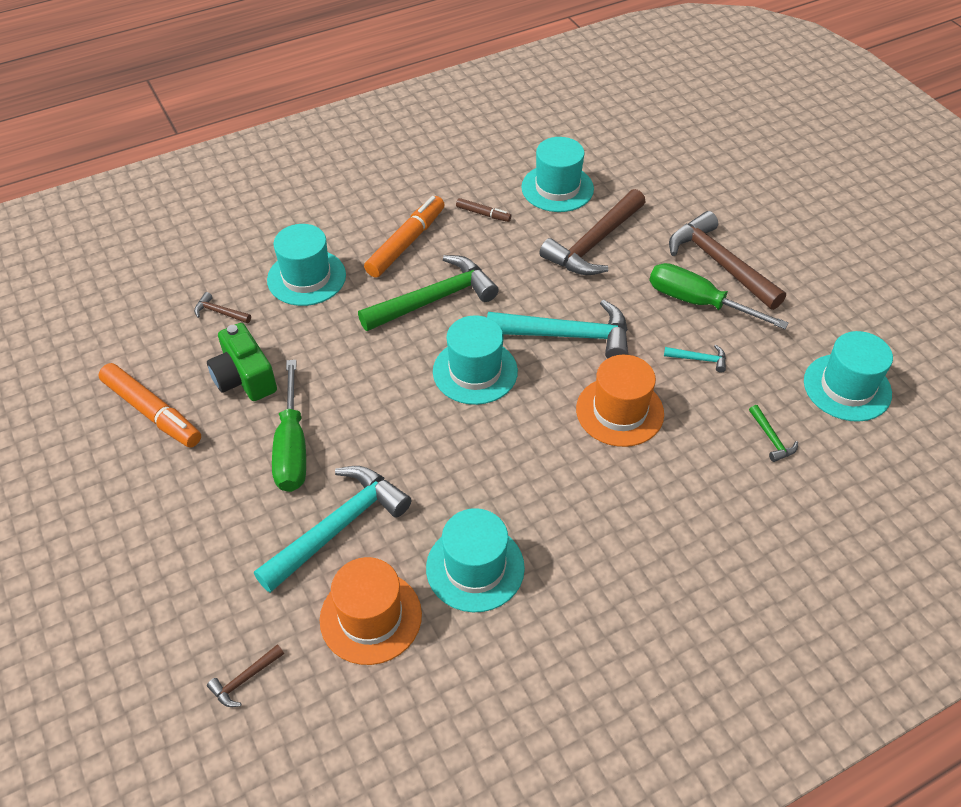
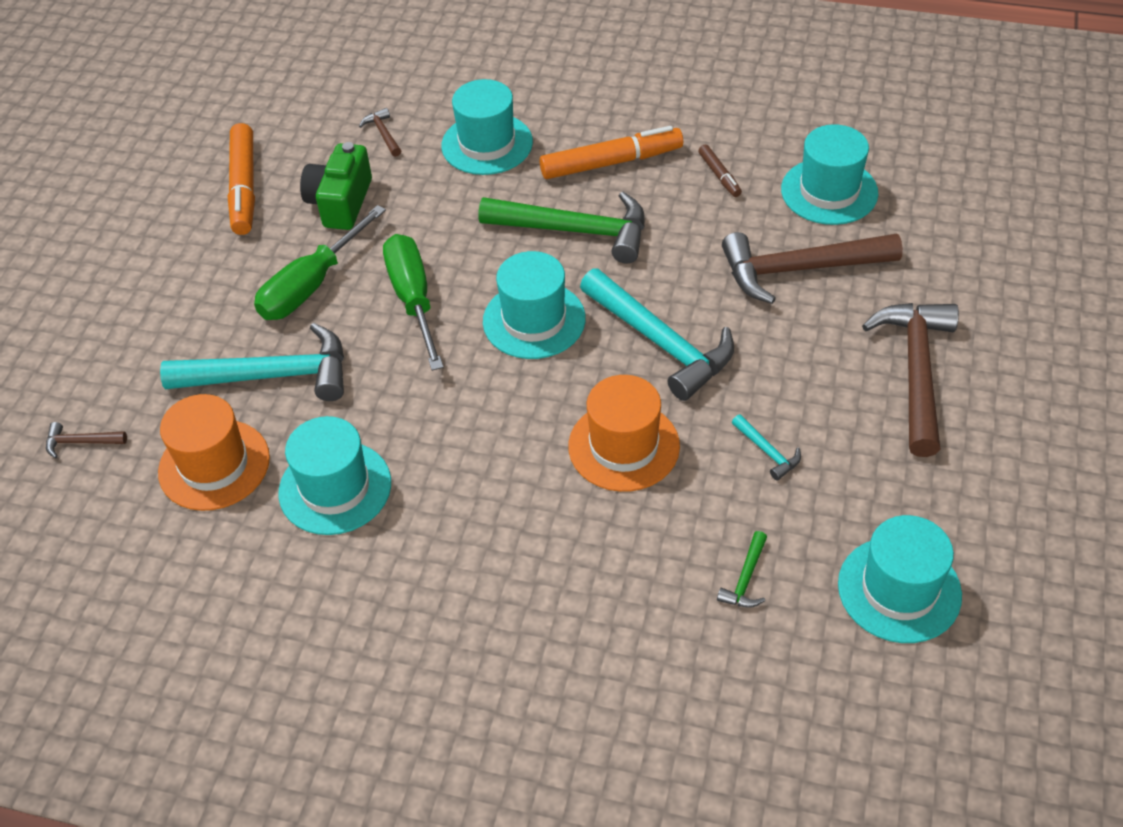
camera: 45 degrees right, 0 degrees up
(697, 302) = (838, 395): green screwdriver -> green screwdriver (413, 298)

